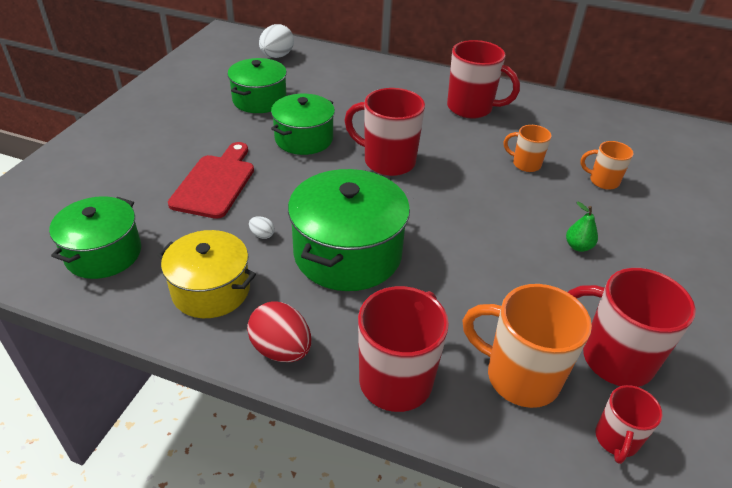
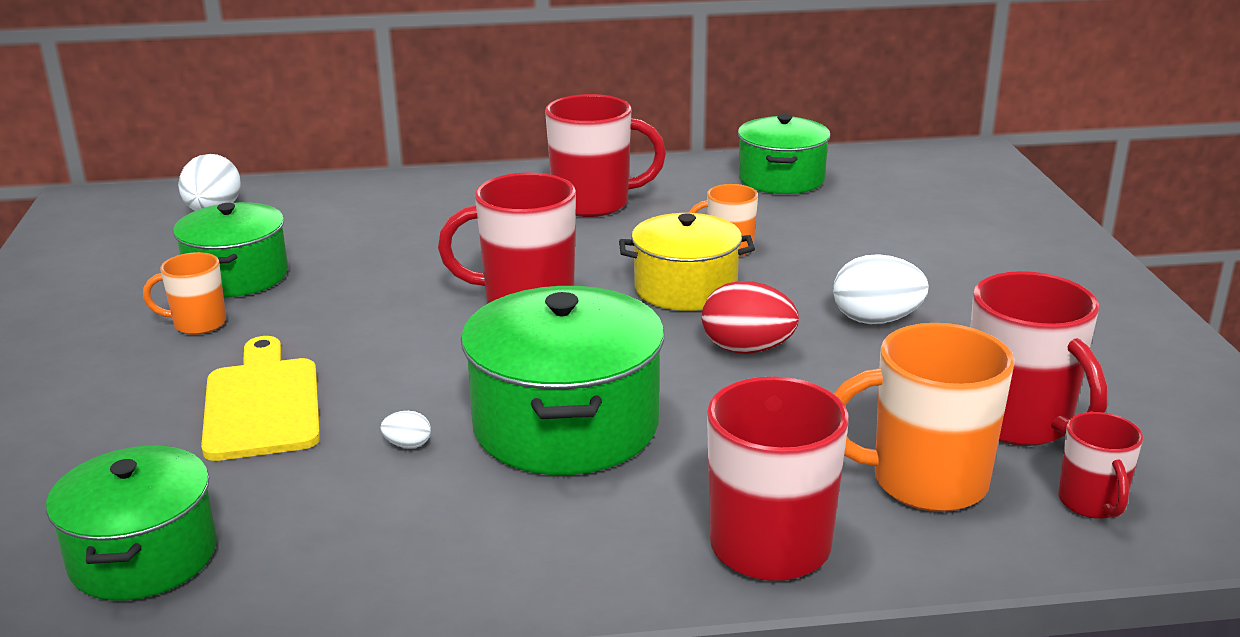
camera: 25 degrees left, 15 degrees down
(211, 290) = (387, 539): yellow pot -> yellow pot (685, 289)
(215, 183) = (262, 404): red cutting board -> yellow cutting board
(281, 349) = (570, 571): red egg -> red egg (747, 349)
(304, 139) = (363, 307): green pot -> green pot (781, 179)
(578, 246) = (876, 320): green pear -> white egg
(603, 181) = (846, 240): orange mug -> orange mug (198, 324)
(614, 358) = (1019, 423): red mug -> red mug turned 120 degrees counterclockwise

